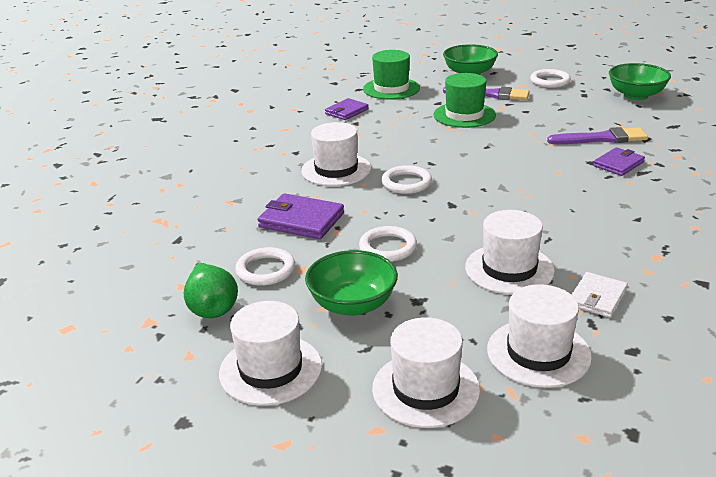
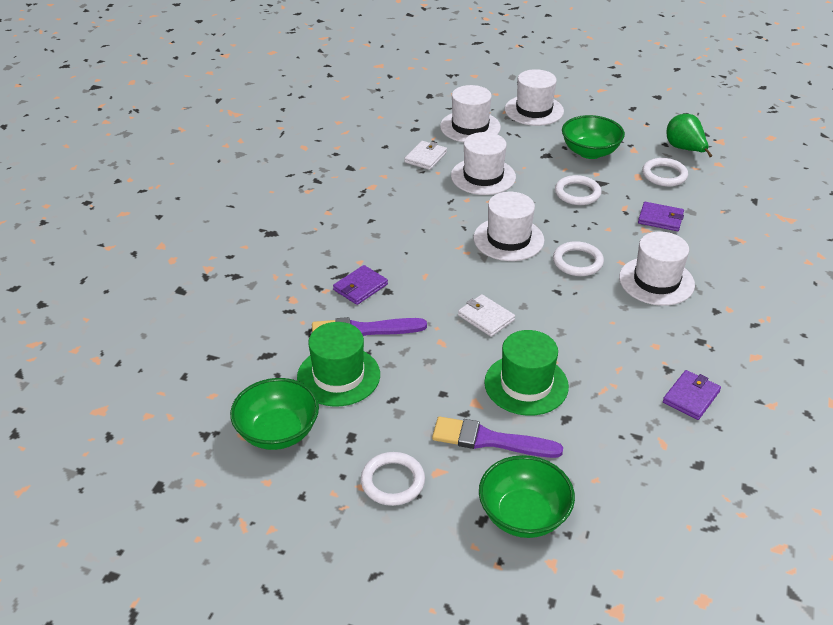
camera: 175 degrees right, 10 degrees up
(270, 369) = (625, 118): white hat -> white hat (508, 239)
(301, 220) = (660, 219): purple wallet -> purple wallet, size x0.66
(391, 89) = (646, 464): green hat -> green hat (338, 376)
(496, 146) = (486, 317): none -> white wallet

